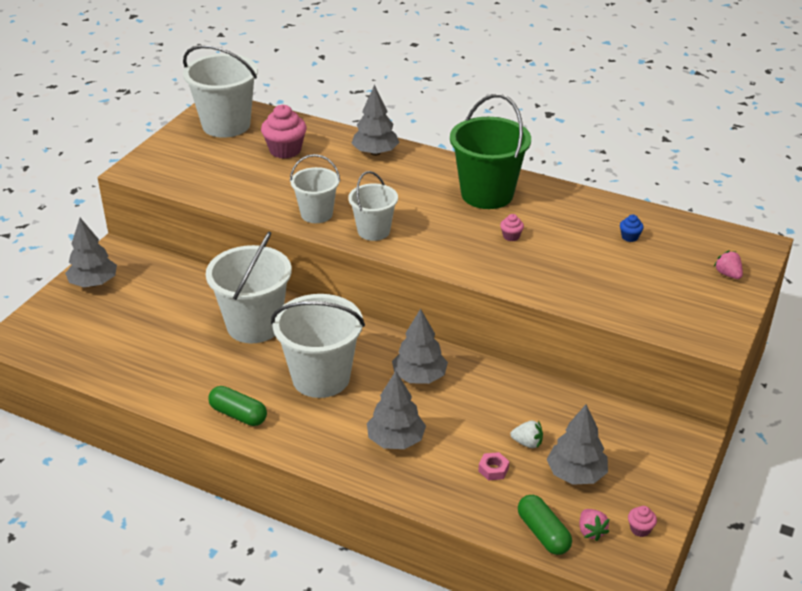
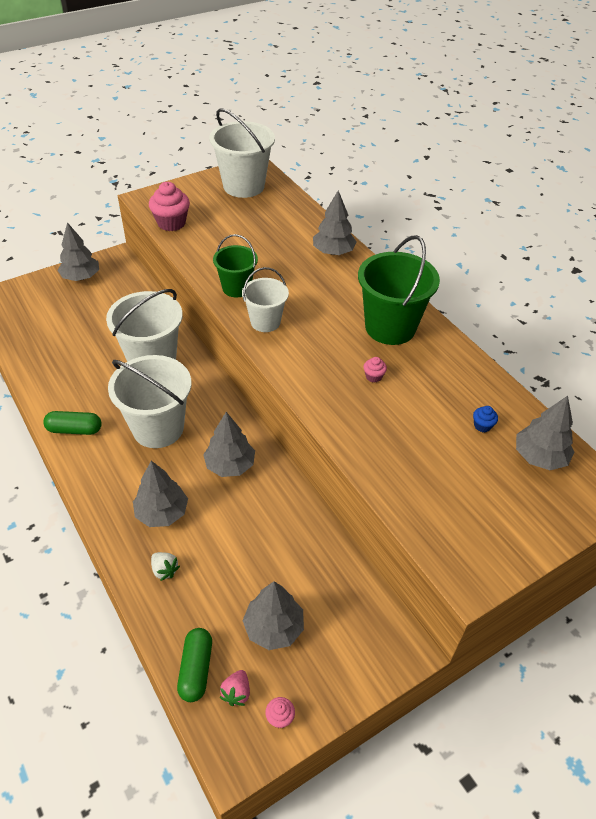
camera: 30 degrees right, 10 degrees up
(238, 415) = (74, 430): green capsule -> green capsule turned 60 degrees counterclockwise
(285, 150) = (266, 223): pink cupcake -> pink cupcake (171, 223)
(316, 214) = (236, 288): white bucket -> green bucket
(493, 469) = (211, 583): pink nut -> none
(527, 443) = (260, 573): white strawberry -> white strawberry (164, 570)
(690, 241) = (539, 457): none -> grey tree
(728, 274) = (546, 511): pink strawberry -> none

